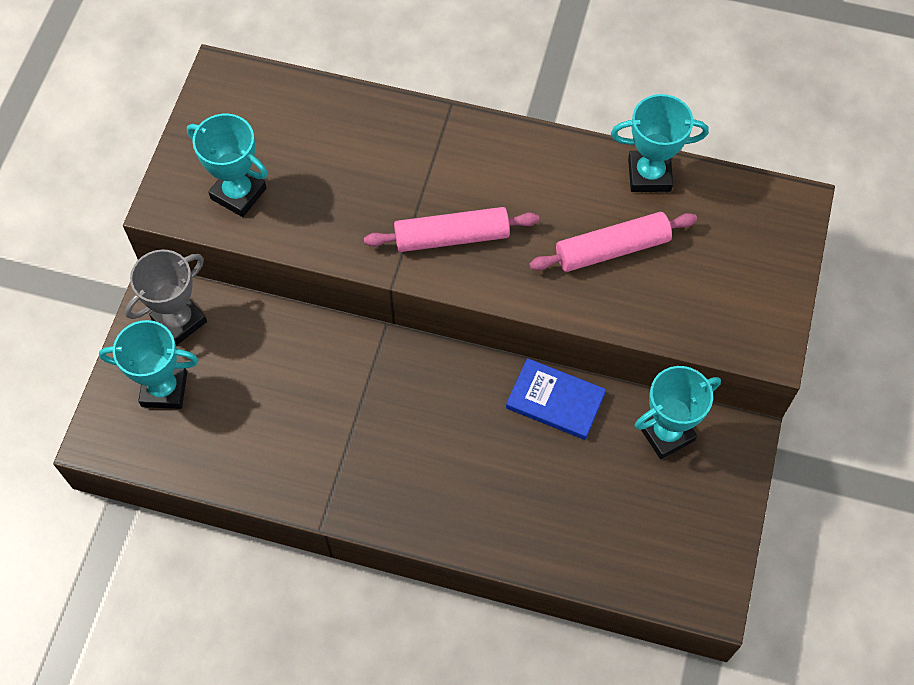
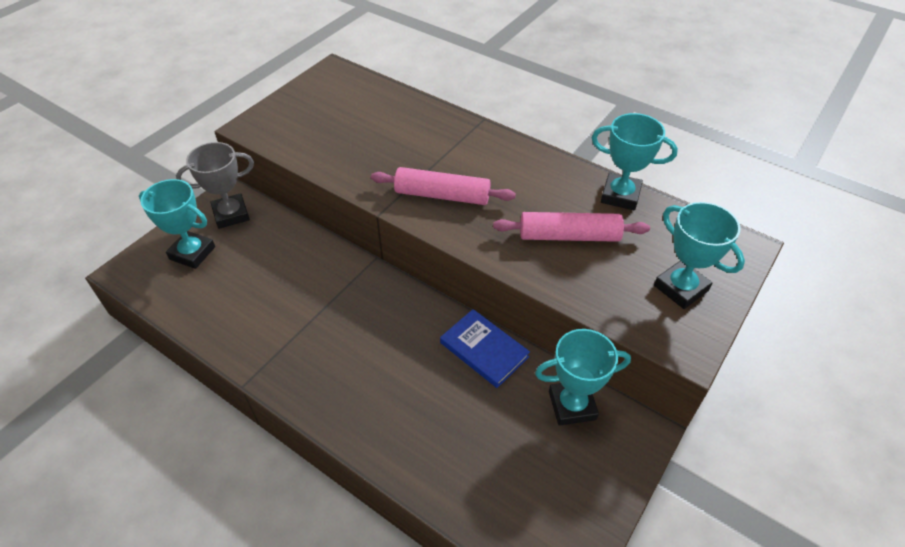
camera: 20 degrees right, 15 degrees down
(238, 193) = (303, 132): turquoise trophy -> turquoise trophy (681, 288)

